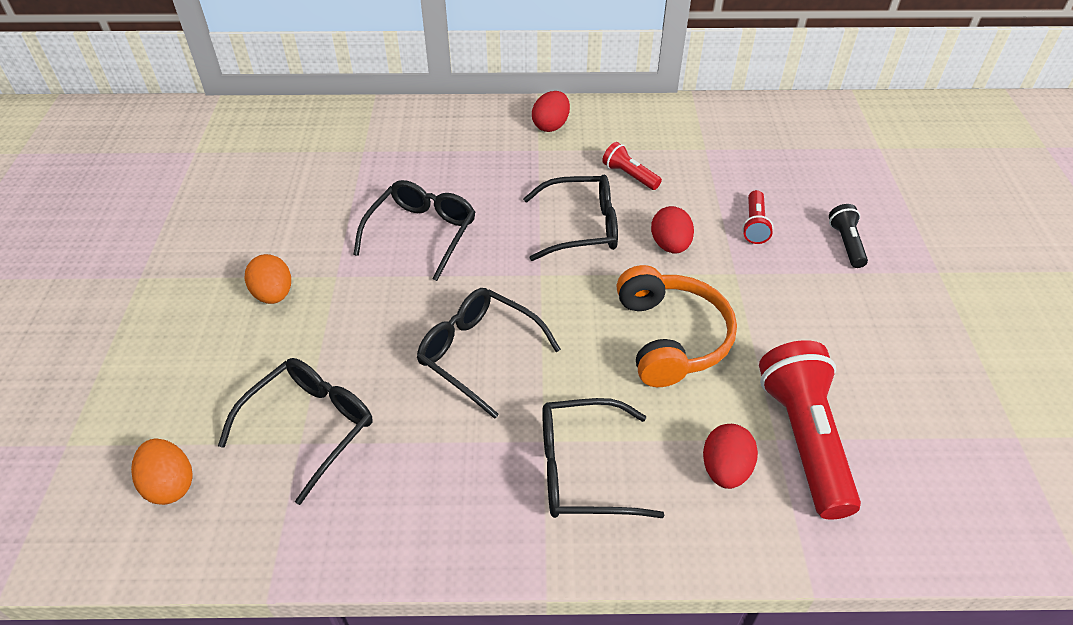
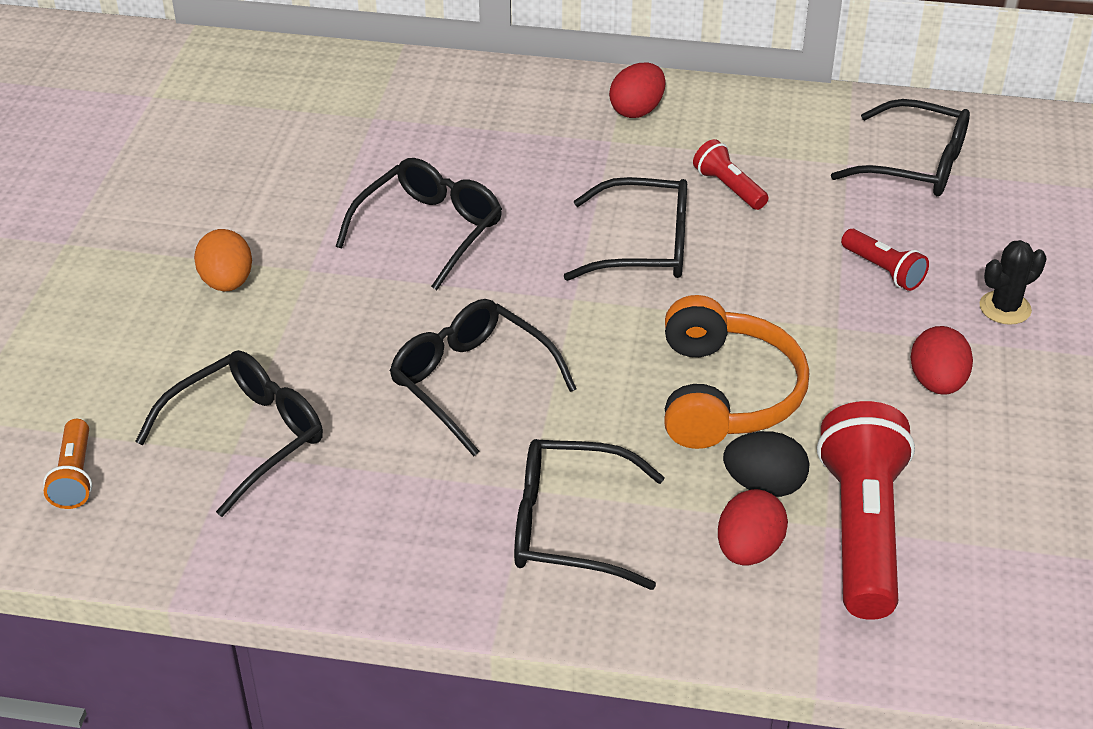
camera: 10 degrees right, 5 degrees down
(170, 485) = (74, 476): orange egg -> orange flashlight
(670, 245) = (758, 283): red egg -> red egg (937, 383)
(720, 411) = (764, 485): none -> black egg
(751, 144) = (915, 165): none -> black glasses
(754, 225) = (883, 270): red flashlight -> red flashlight turned 60 degrees counterclockwise
(846, 243) = (1005, 308): black flashlight -> black cactus

